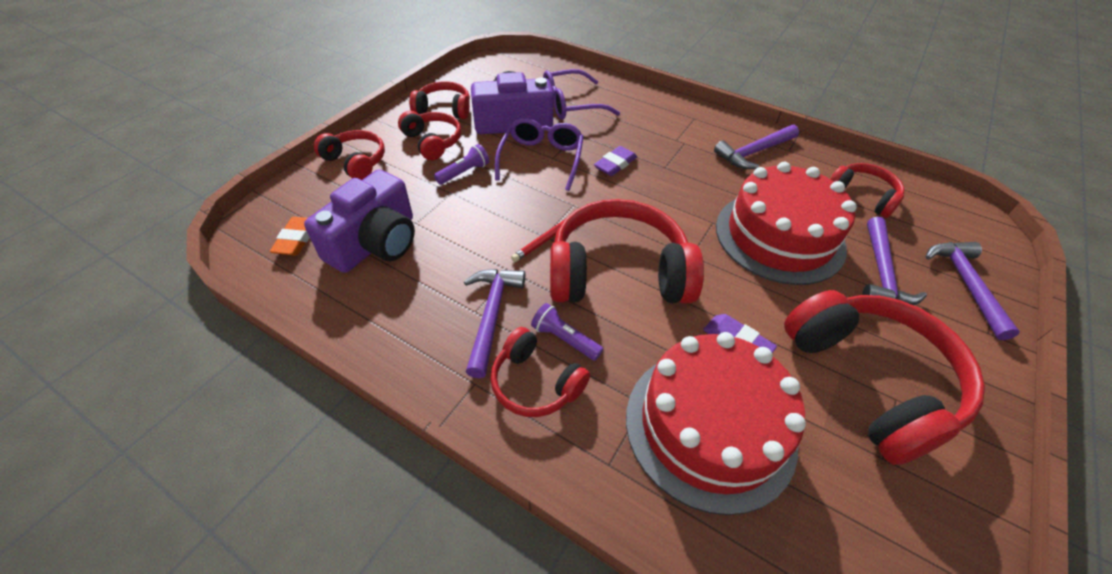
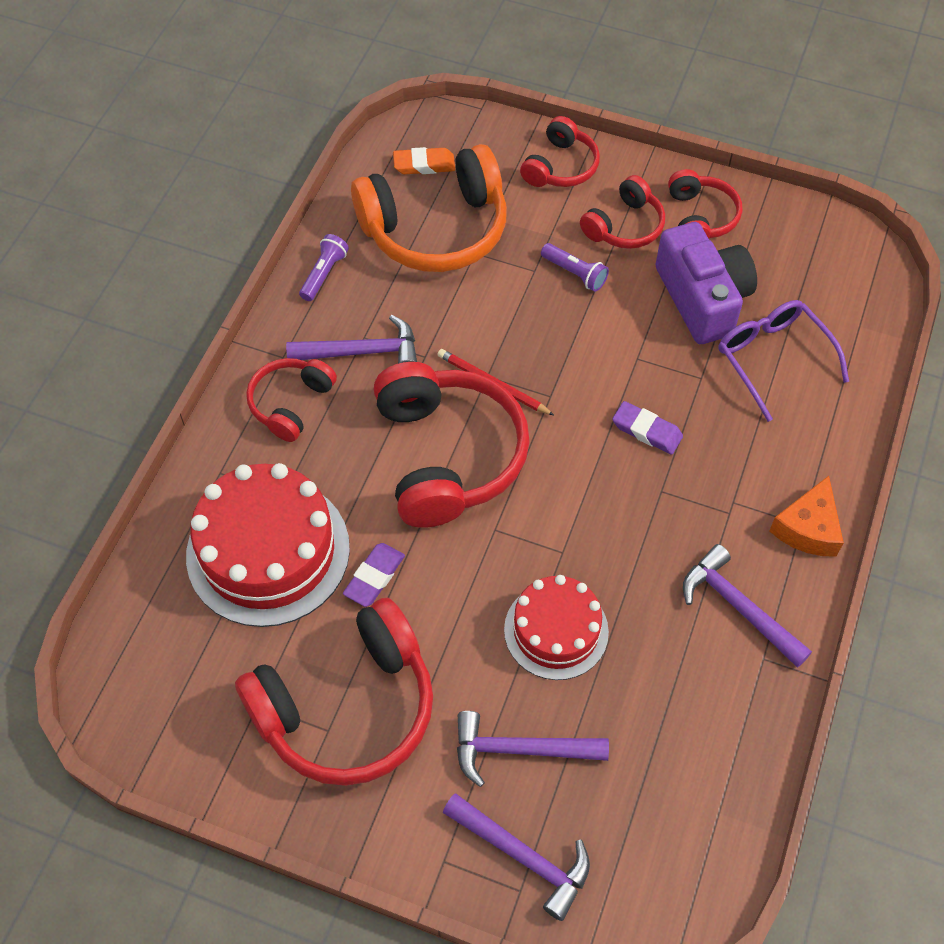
camera: 80 degrees right, 10 degrees up
(375, 243) = (436, 229): purple camera -> orange headphones
(541, 159) = (629, 346): purple glasses -> none
(564, 339) = (346, 419): purple flashlight -> purple flashlight (324, 274)
(697, 116) = (808, 528): none -> orange cheese
(779, 236) = (556, 630): red cake -> red cake, size x0.62
(862, 196) = (677, 752): red headphones -> none
(966, 285) = (523, 856): purple hammer -> purple hammer turned 45 degrees clockwise

